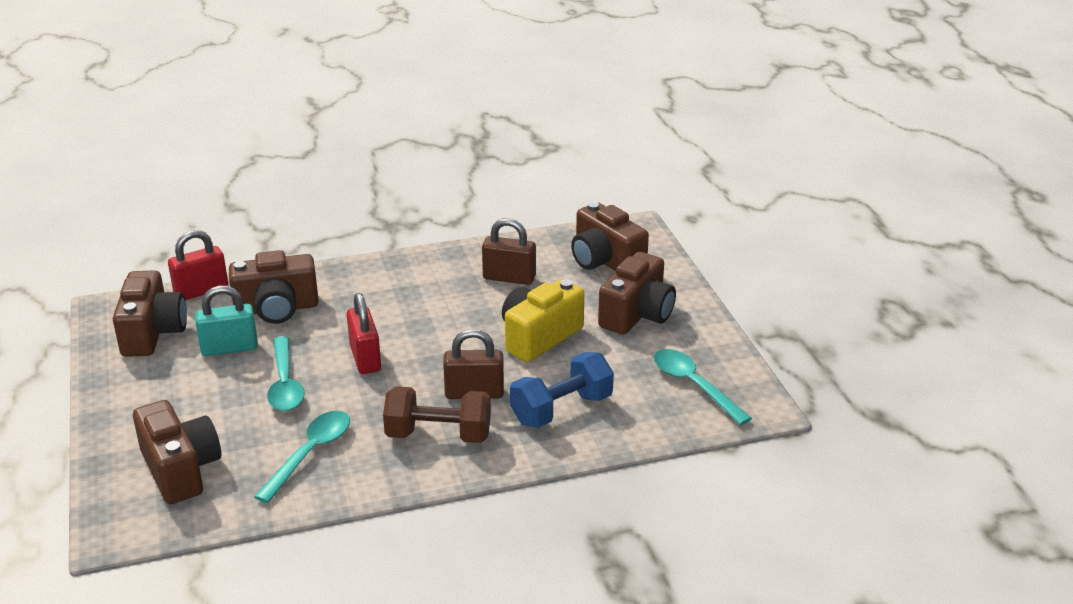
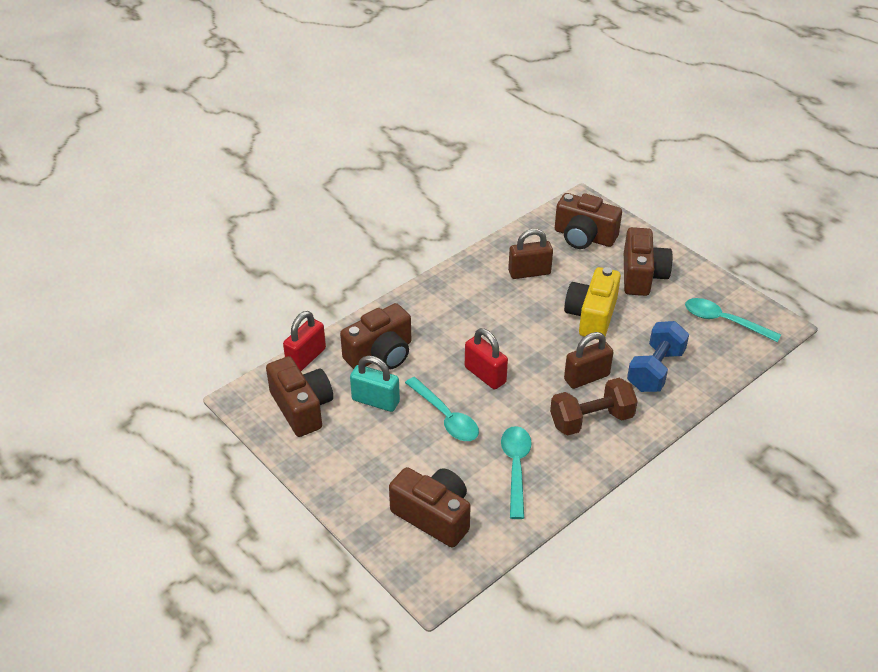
camera: 25 degrees left, 10 degrees up
(229, 348) = (375, 401): turquoise padlock -> turquoise padlock turned 60 degrees clockwise

